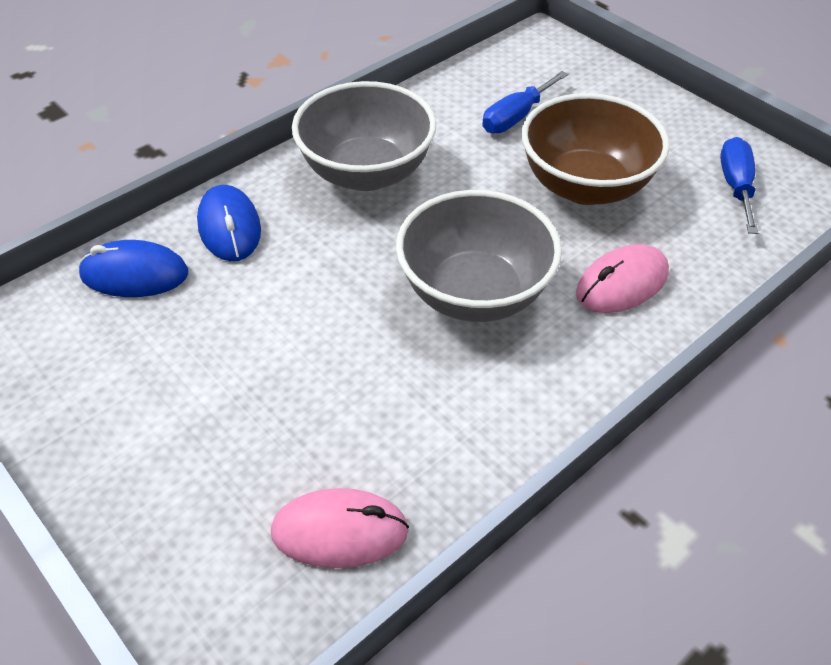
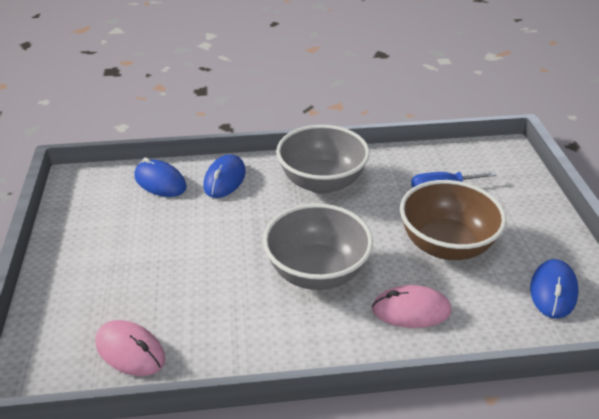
camera: 35 degrees right, 10 degrees down
(735, 186) = (553, 291): blue screwdriver -> blue mouse

